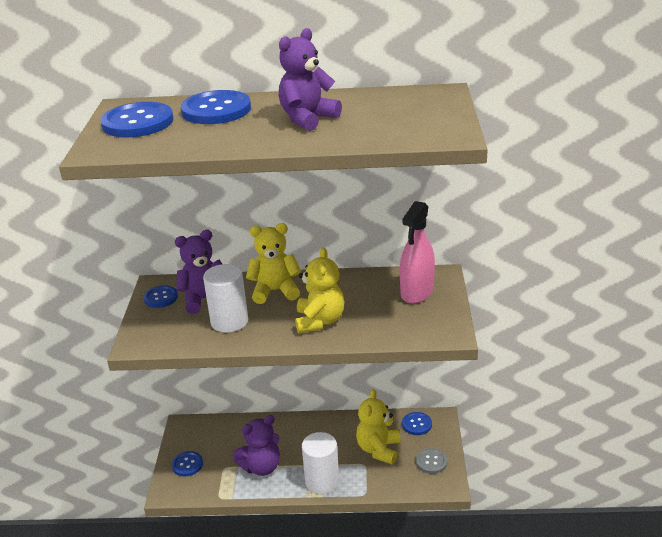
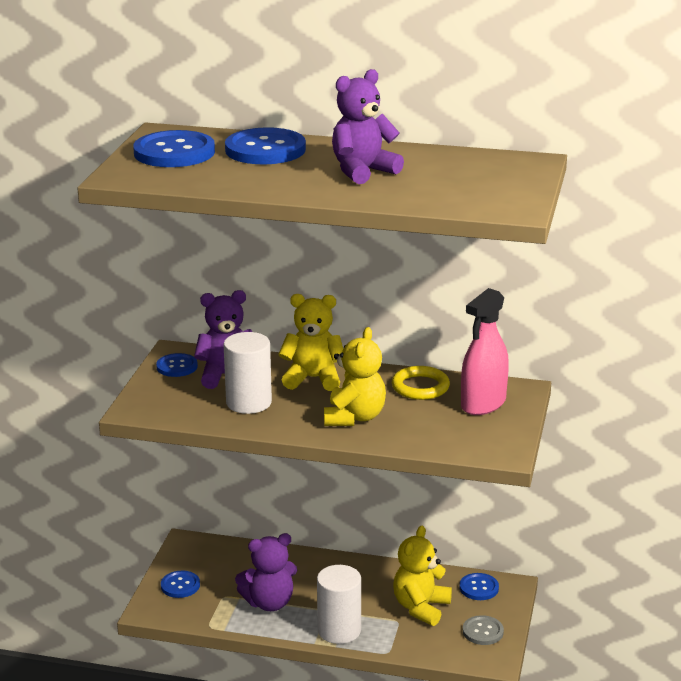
camera: 10 degrees right, 5 degrees down
(362, 285) = (420, 387): none -> yellow ring

